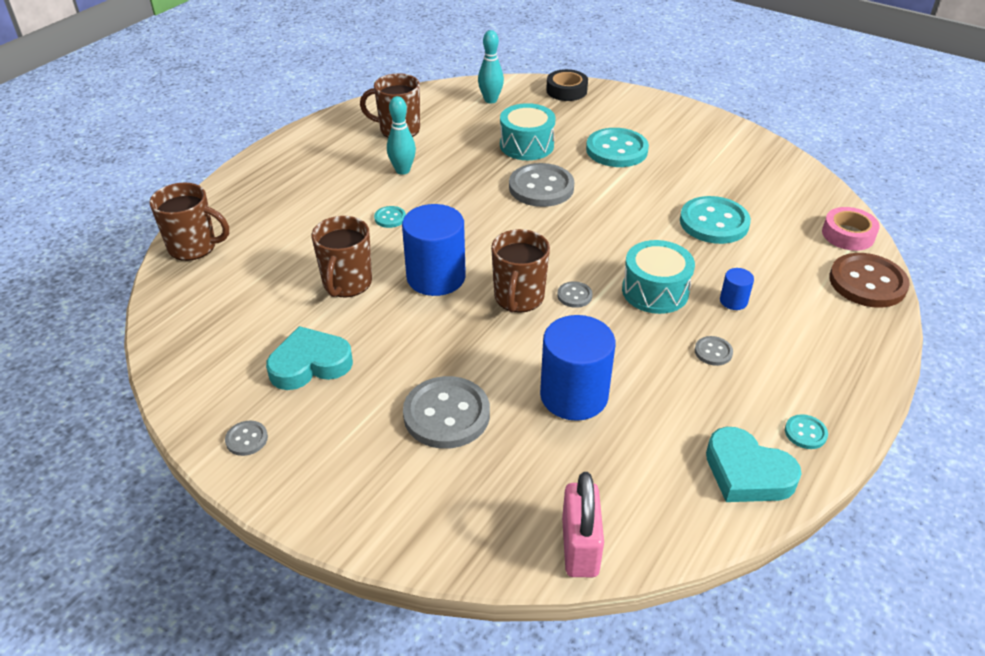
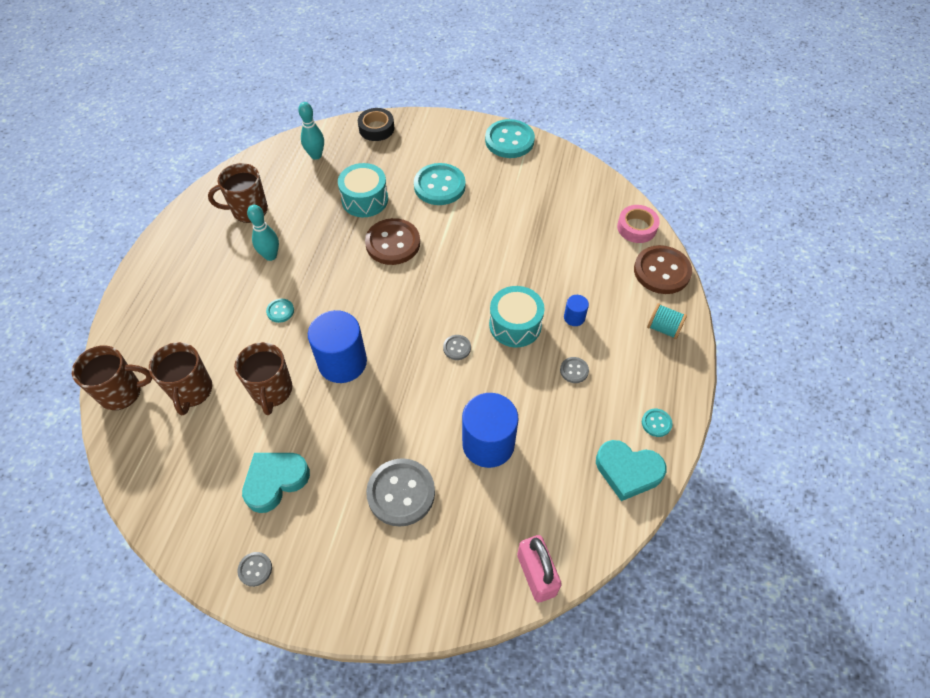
camera: 20 degrees left, 15 degrees up
(518, 298) = (415, 363): brown mug -> brown mug (191, 391)
(541, 187) = (393, 243): grey button -> brown button
(714, 222) = (537, 243): turquoise button -> turquoise button (509, 140)
(850, 339) = (663, 328): none -> turquoise spool

